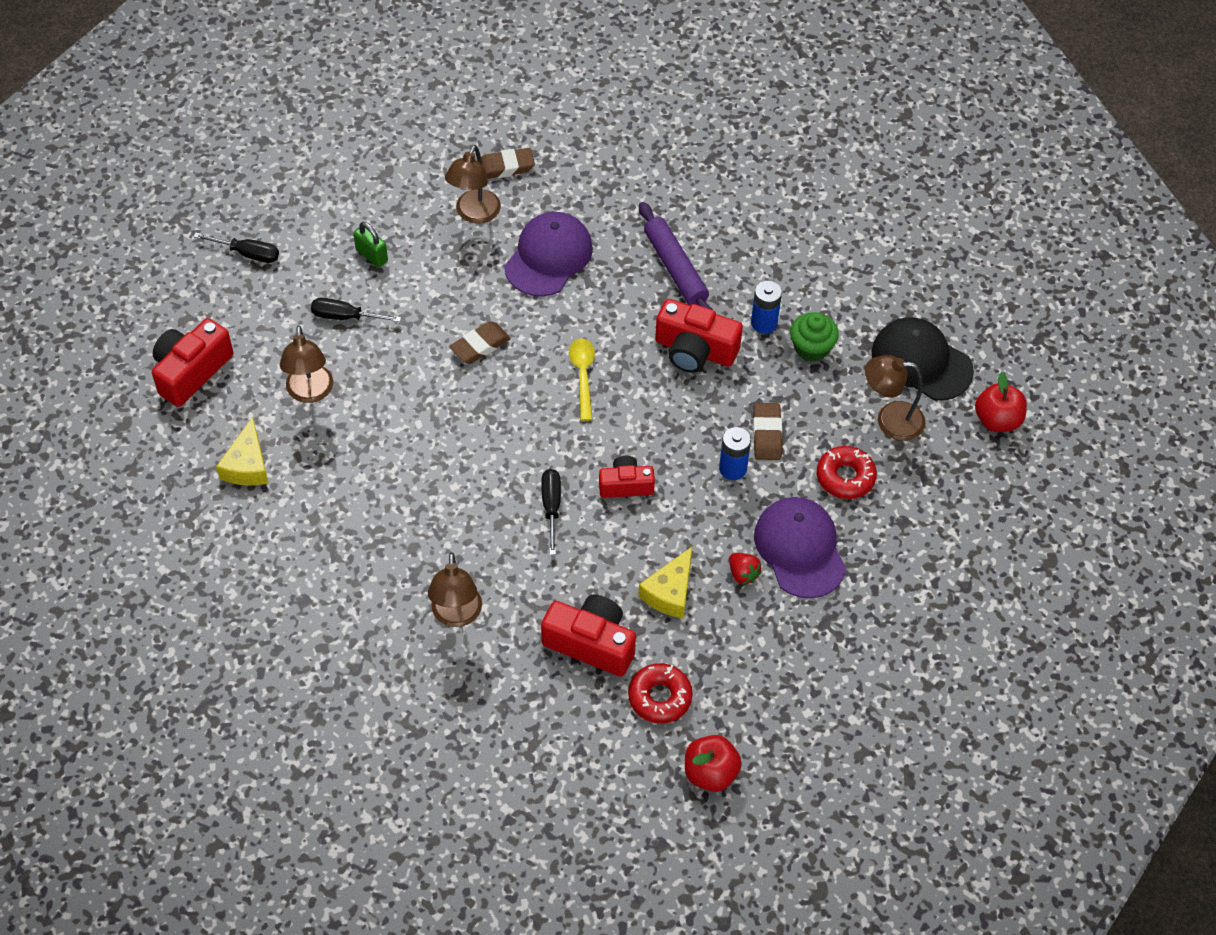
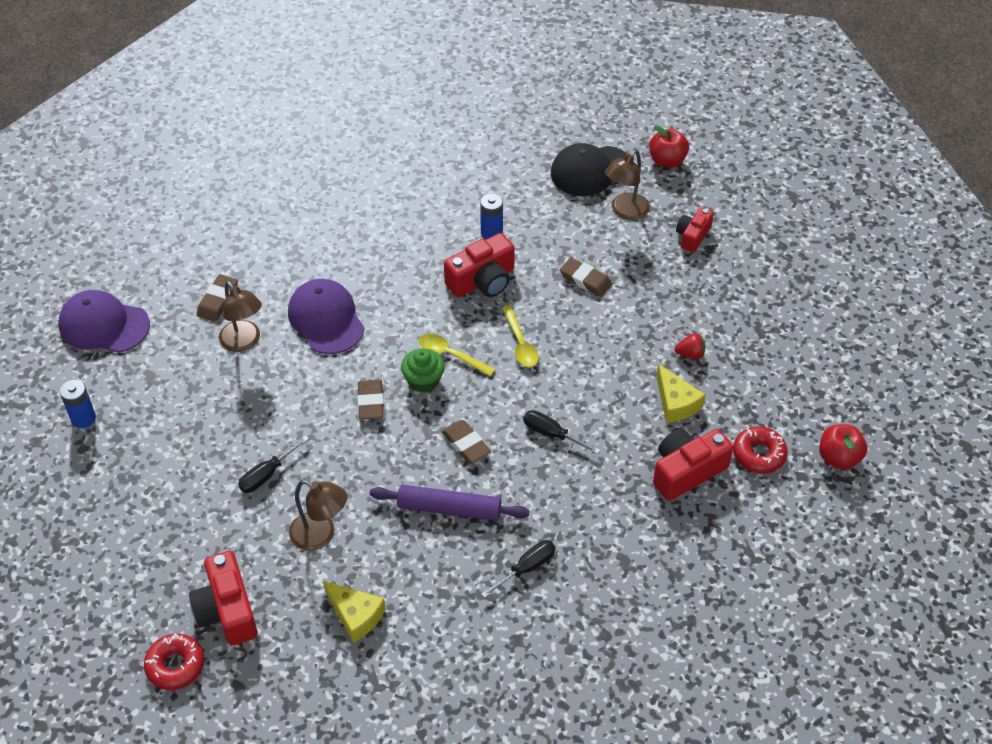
camera: 55 degrees left, 5 degrees down
(247, 253) = (142, 510): black screwdriver -> black screwdriver (526, 568)
(372, 255) = (223, 427): green padlock -> none
(456, 615) = (604, 543): brown lamp -> none
(488, 445) = (466, 444): none -> brown eraser
(626, 485) = (567, 380): red camera -> red camera (693, 236)
(641, 423) = (520, 343): none -> yellow spoon
(675, 268) = (402, 253): purple rolling pin -> purple rolling pin (449, 508)
(733, 469) = (599, 313): blue battery -> blue battery (83, 418)
(800, 549) = (692, 313): purple cap -> purple cap (104, 325)
(811, 348) = (533, 219): green cupcake -> green cupcake (423, 380)
(845, 477) = (653, 258): red donut -> red donut (175, 665)

